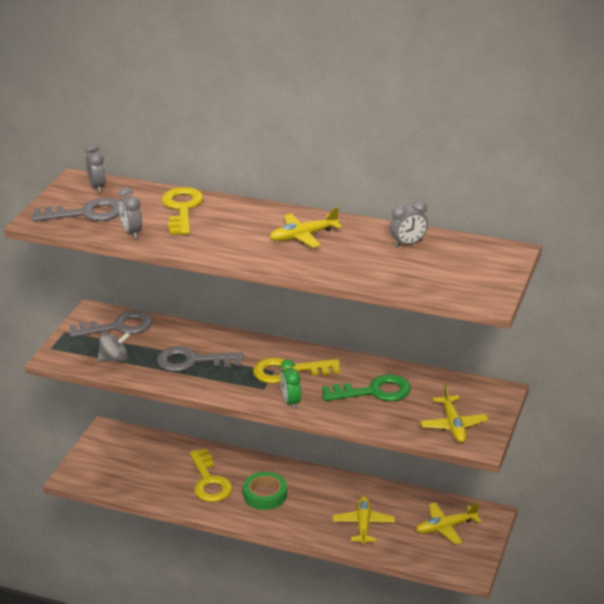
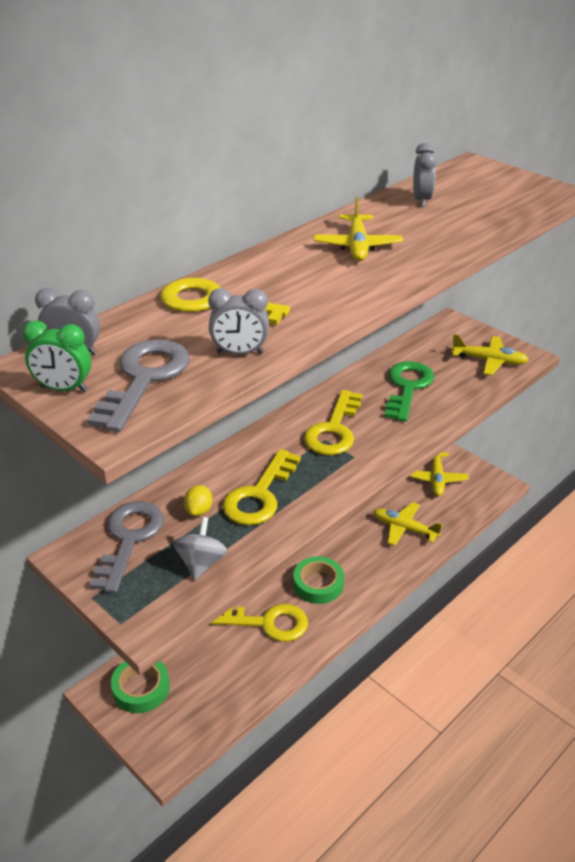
camera: 65 degrees left, 5 degrees up
(118, 445) = (141, 688): none -> green tape
(161, 343) = (199, 510): none -> yellow lemon
(192, 361) = (259, 495): grey key -> yellow key
(291, 402) = (392, 445): green clock -> green clock (64, 389)

